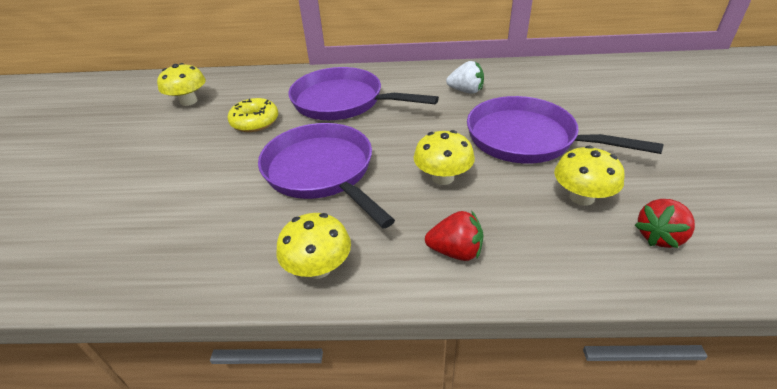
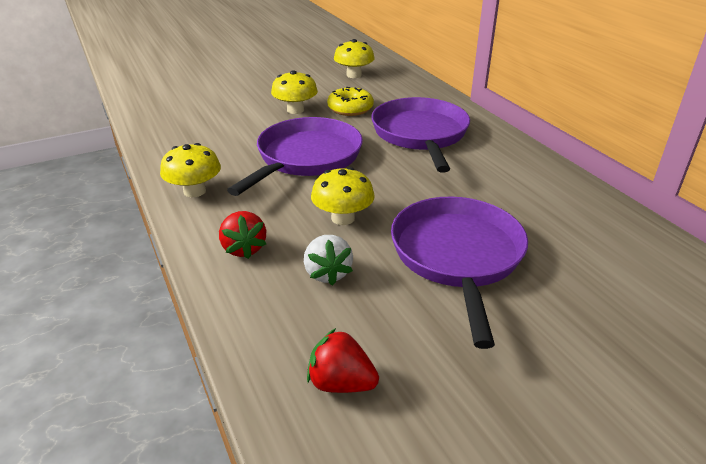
camera: 60 degrees right, 5 degrees down
(466, 91) = (519, 195): white strawberry -> white strawberry (327, 273)
(581, 197) = (374, 313): yellow mushroom -> yellow mushroom (295, 110)

